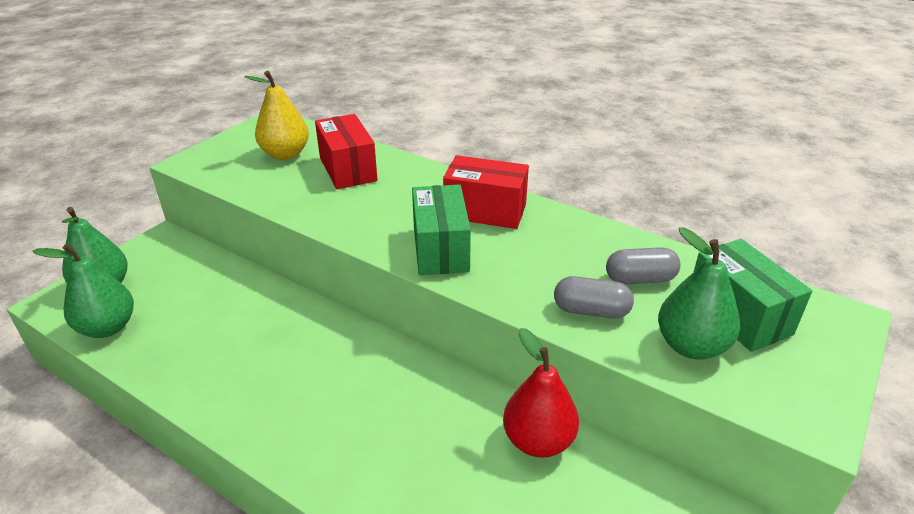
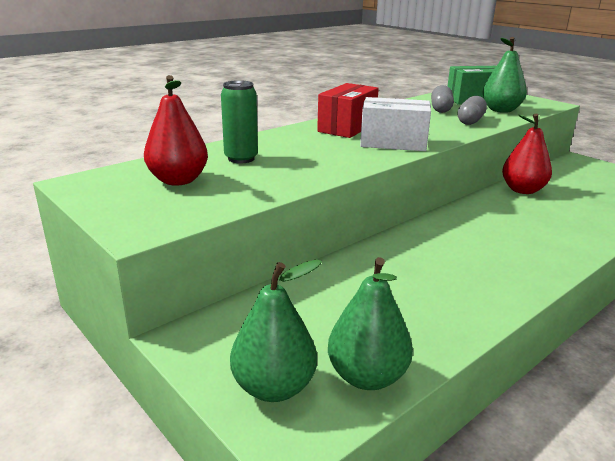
camera: 75 degrees left, 10 degrees down
(285, 154) = (178, 180): yellow pear -> red pear
(348, 169) = (241, 158): red box -> green can
(440, 249) = (393, 143): green box -> white box

